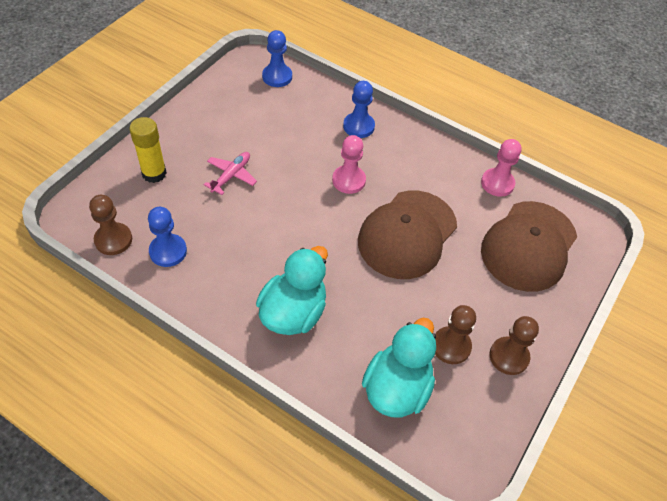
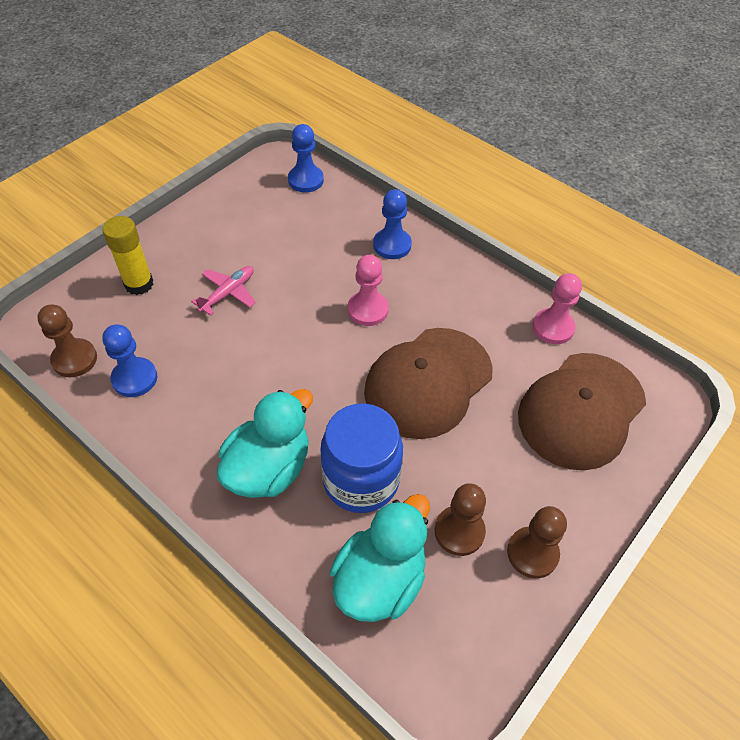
camera: 10 degrees right, 0 degrees up
(368, 315) = (361, 480): none -> blue jar

